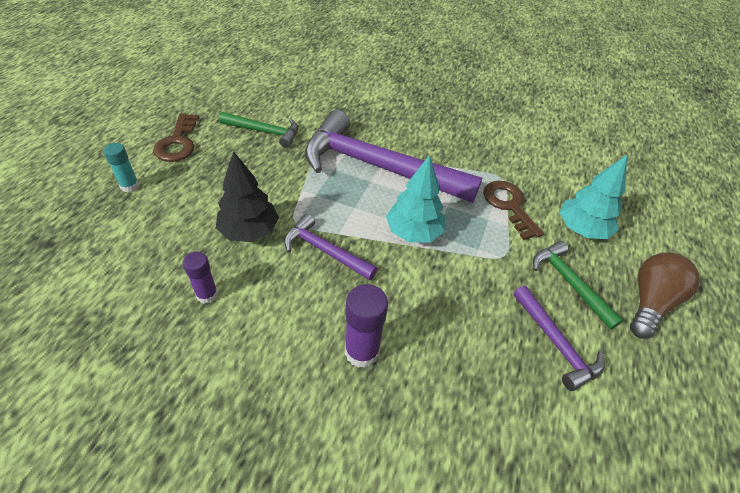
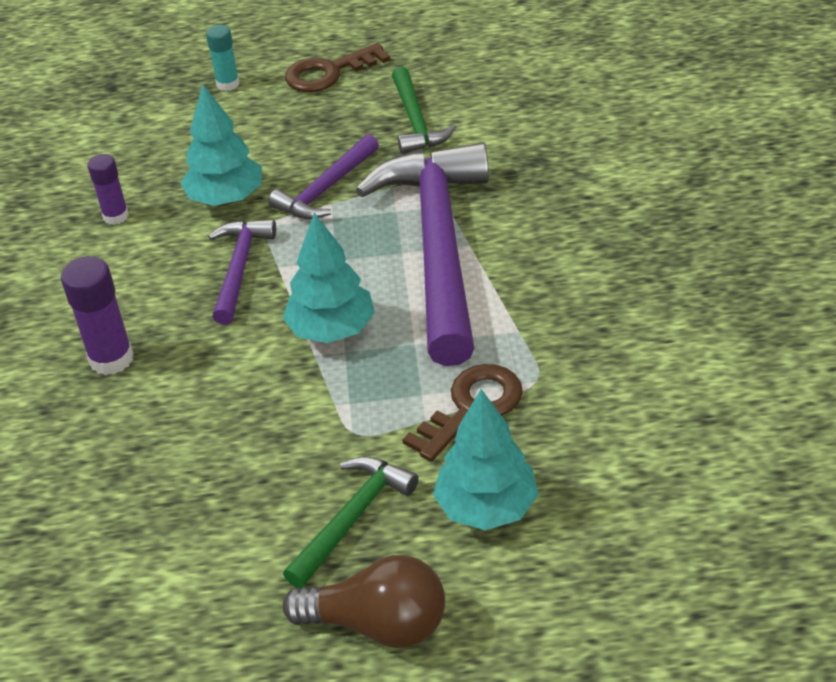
camera: 70 degrees right, 5 degrees down
(249, 231) = (226, 198): black tree -> turquoise tree
(556, 343) = (227, 529): purple hammer -> purple hammer (325, 189)

